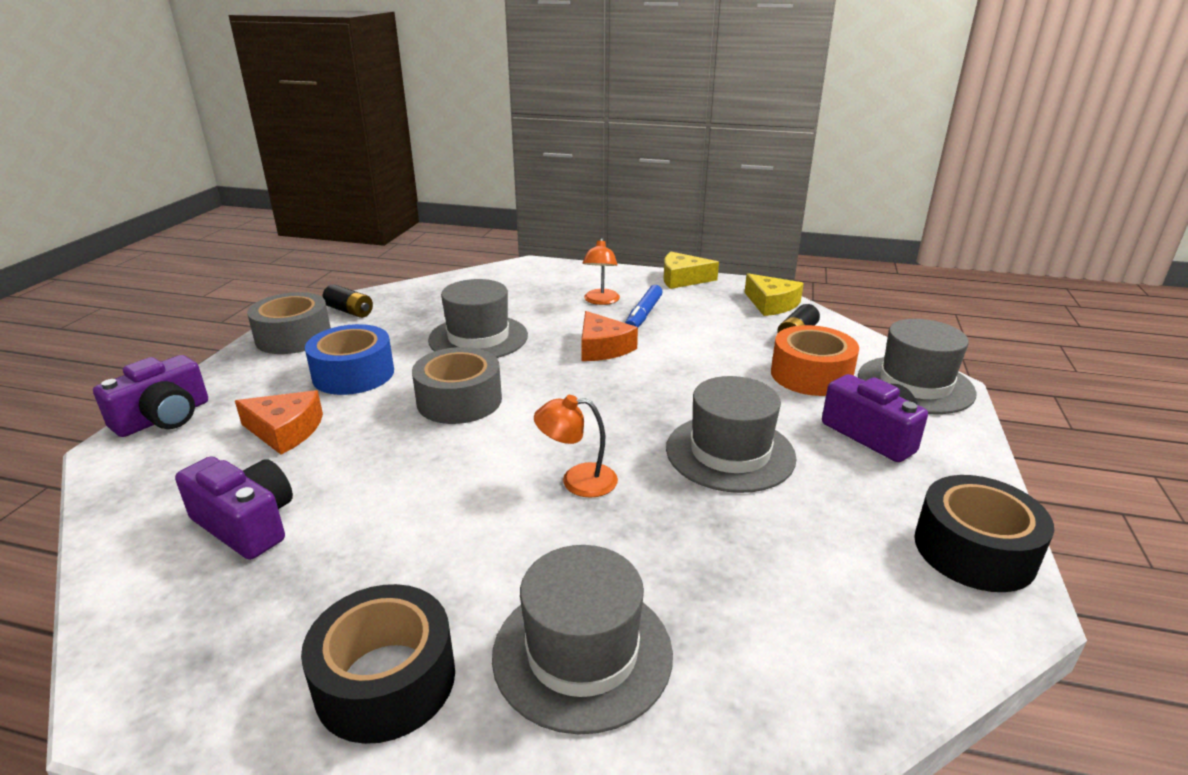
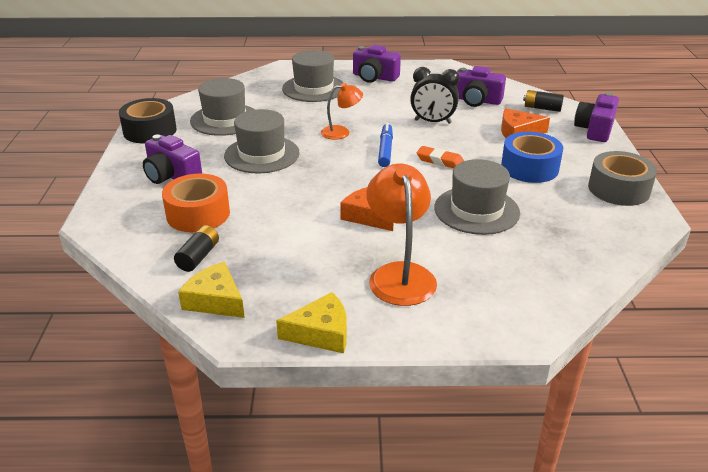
camera: 165 degrees right, 5 degrees up
(349, 311) = (619, 221): black battery -> black battery (542, 108)
(386, 680) = (374, 77): black tape -> purple camera
(395, 478) = (432, 122): none -> black clock
(459, 400) = (440, 161): grey tape -> orange eraser
(601, 301) = (399, 274): orange lamp -> orange lamp, size x1.71
(643, 314) = (348, 261): blue marker -> blue marker (385, 150)
(915, 385) = (119, 217): grey hat -> grey hat (225, 119)

